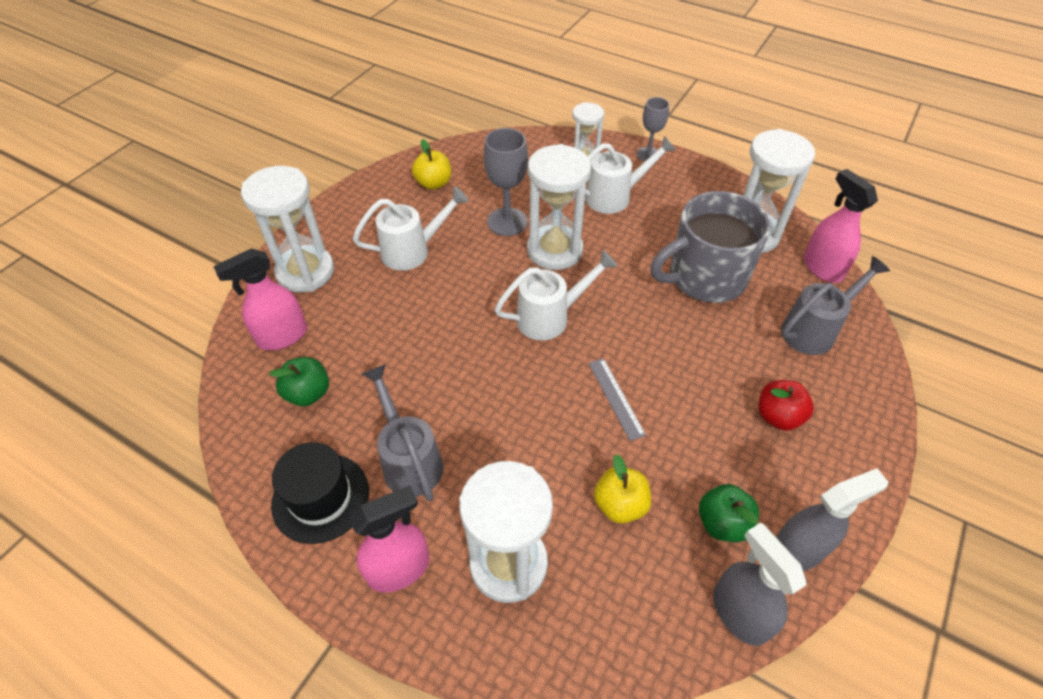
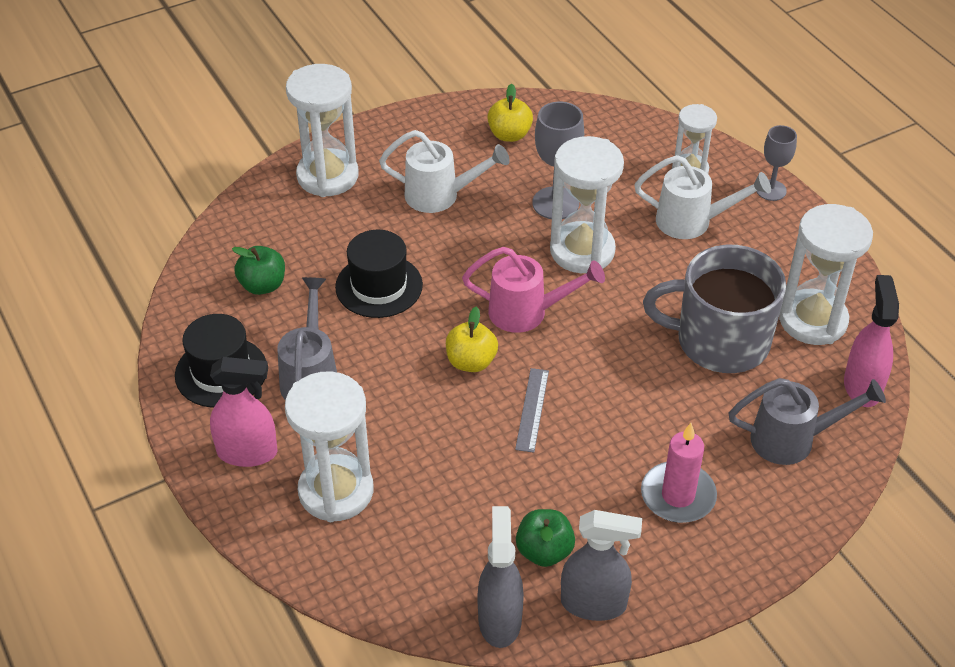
camera: 30 degrees right, 5 degrees down
(282, 337) = (271, 227): pink spray bottle -> none
(414, 348) = (379, 286): none -> black hat
(550, 317) = (527, 312): white watering can -> pink watering can
(620, 504) = (464, 494): yellow apple -> yellow apple (471, 362)
(778, 416) = (678, 495): red apple -> pink candle

